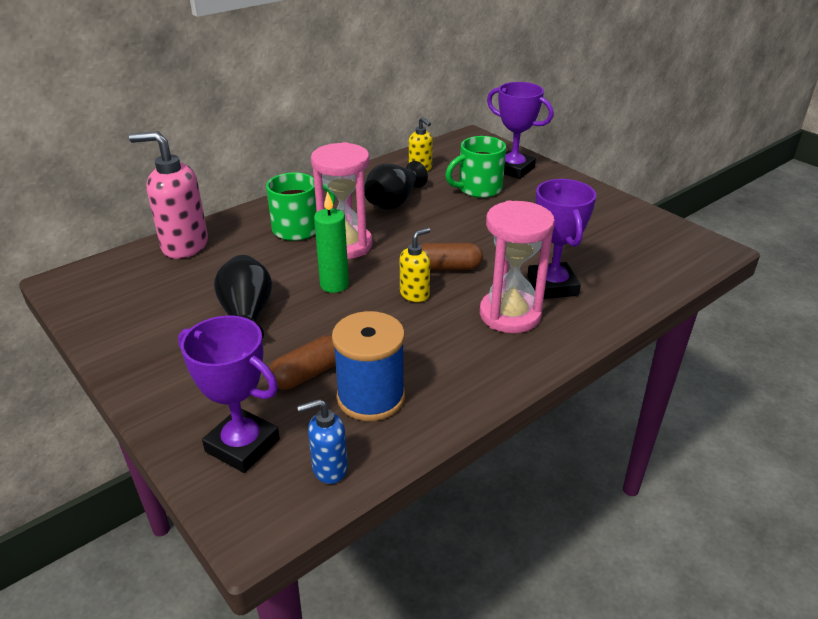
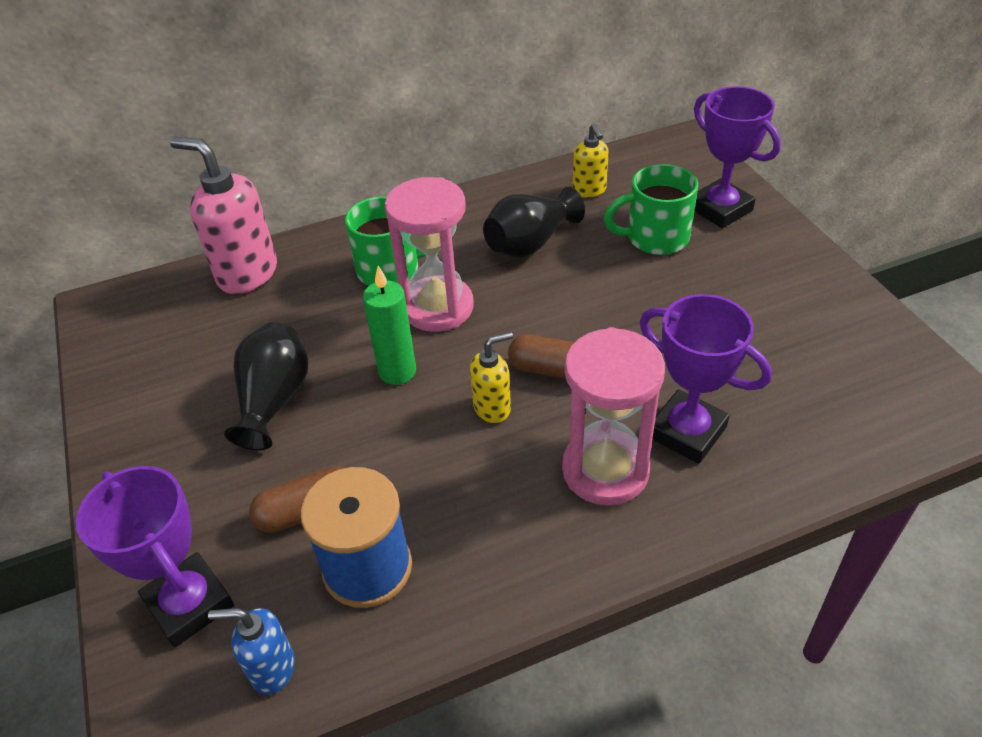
camera: 20 degrees right, 10 degrees up
(552, 286) = (687, 432): purple trophy -> purple trophy turned 60 degrees counterclockwise

